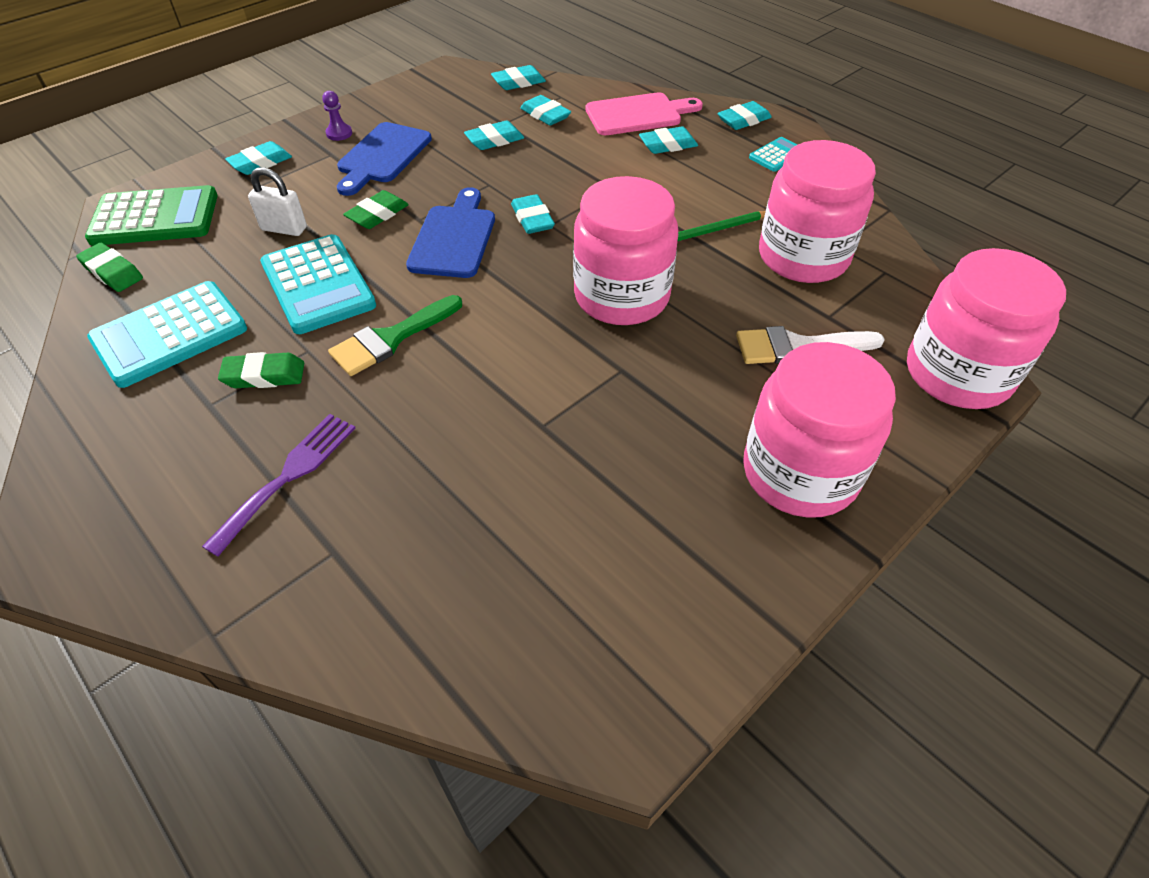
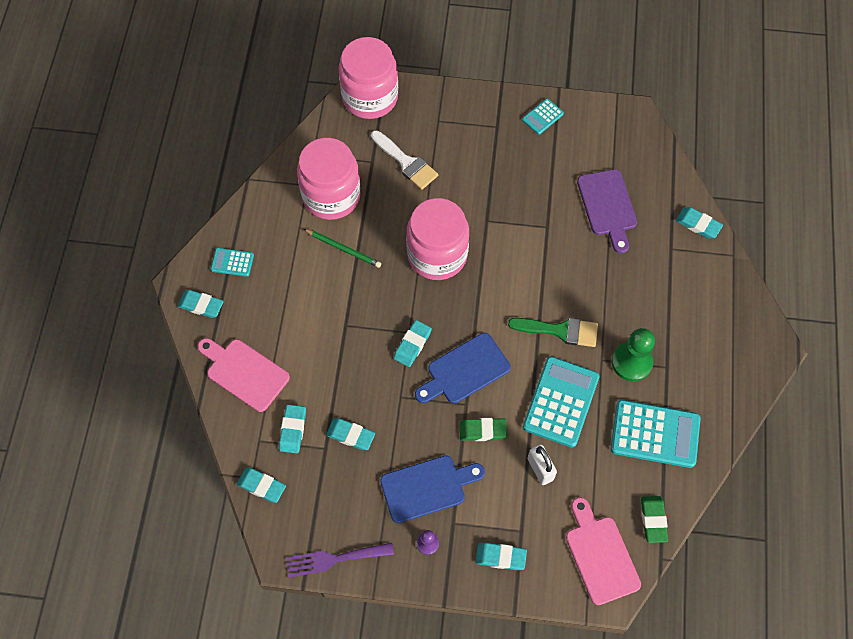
camera: 130 degrees left, 15 degrees up
(155, 218) = (600, 555): green calculator -> pink cutting board
(264, 375) = (631, 362): green eraser -> green pawn
(289, 476) = (661, 297): purple fork -> purple fork (334, 559)
(493, 525) = (607, 206): none -> purple cutting board
(668, 145) = (270, 329): turquoise eraser -> turquoise eraser (698, 225)
(750, 566) = (542, 117): none -> turquoise calculator
(800, 473) = (483, 124): pink jar -> none

